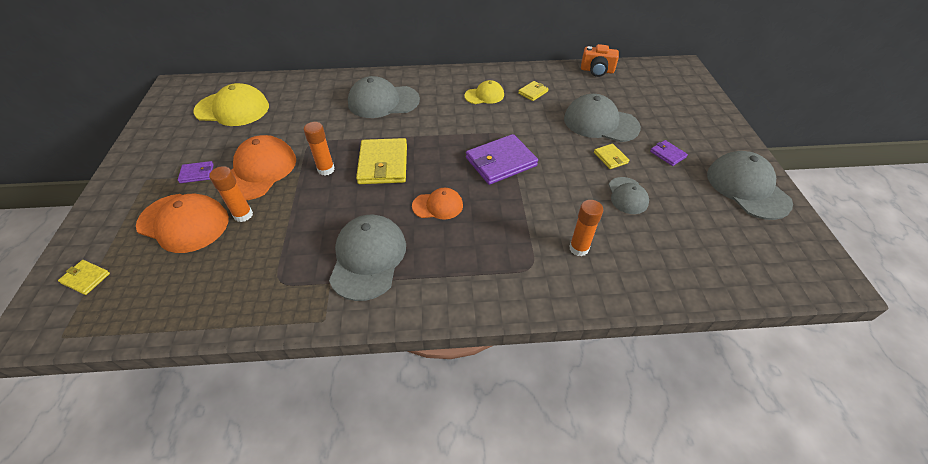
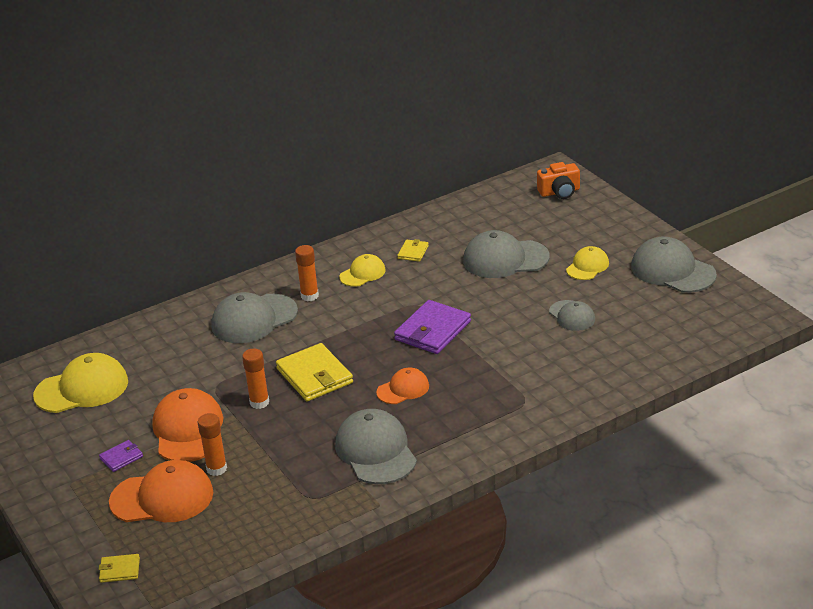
camera: 25 degrees left, 15 degrees down
(579, 248) = (556, 372): orange glue stick -> orange glue stick (309, 296)
(597, 70) = (465, 205): orange camera -> orange camera (559, 192)
(610, 157) = (536, 288): yellow wallet -> none
(667, 154) = (587, 266): purple wallet -> yellow cap

